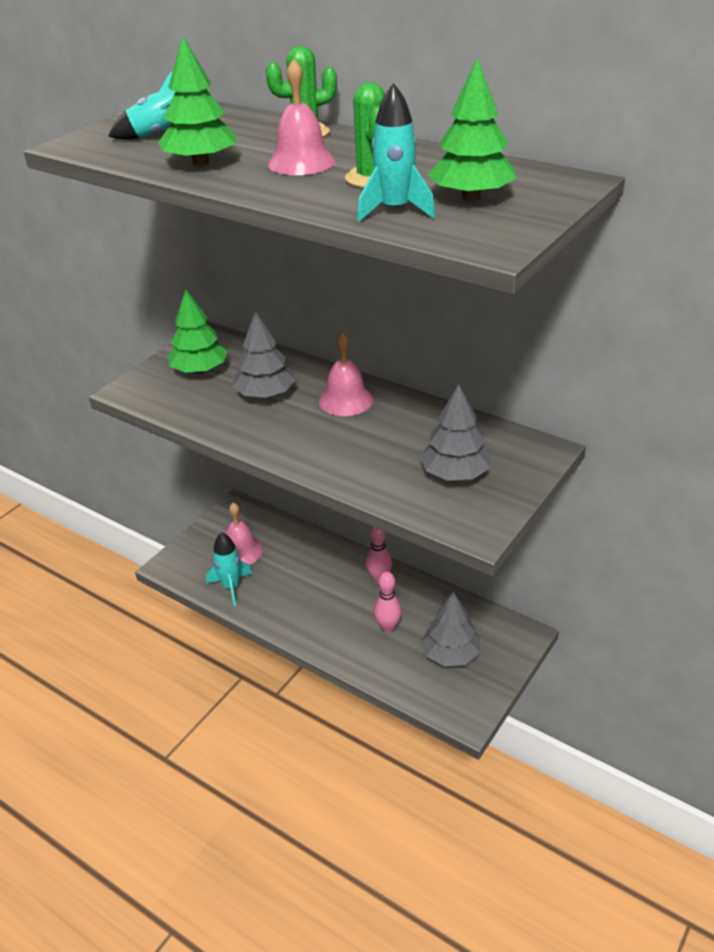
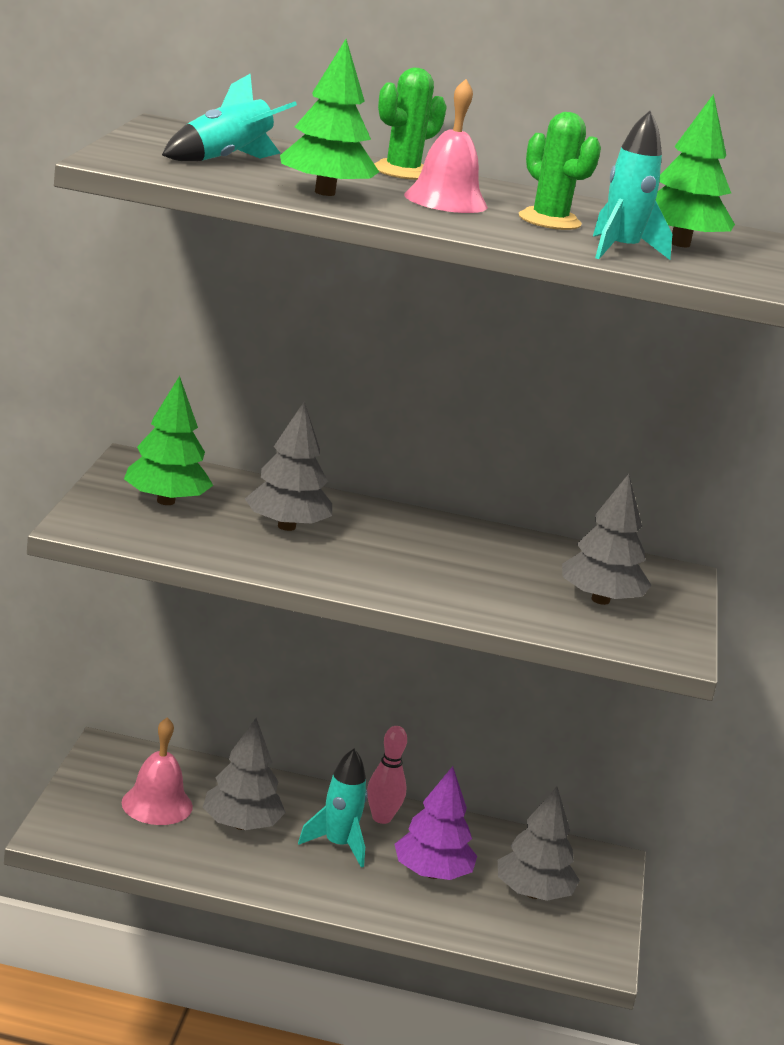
camera: 30 degrees left, 15 degrees down
(231, 587) = (174, 851): turquoise rocket -> turquoise rocket (338, 845)
(283, 572) = (241, 825): none -> grey tree
(346, 400) = (399, 530): pink bell -> none
(388, 627) = (432, 873): pink bowling pin -> purple tree

